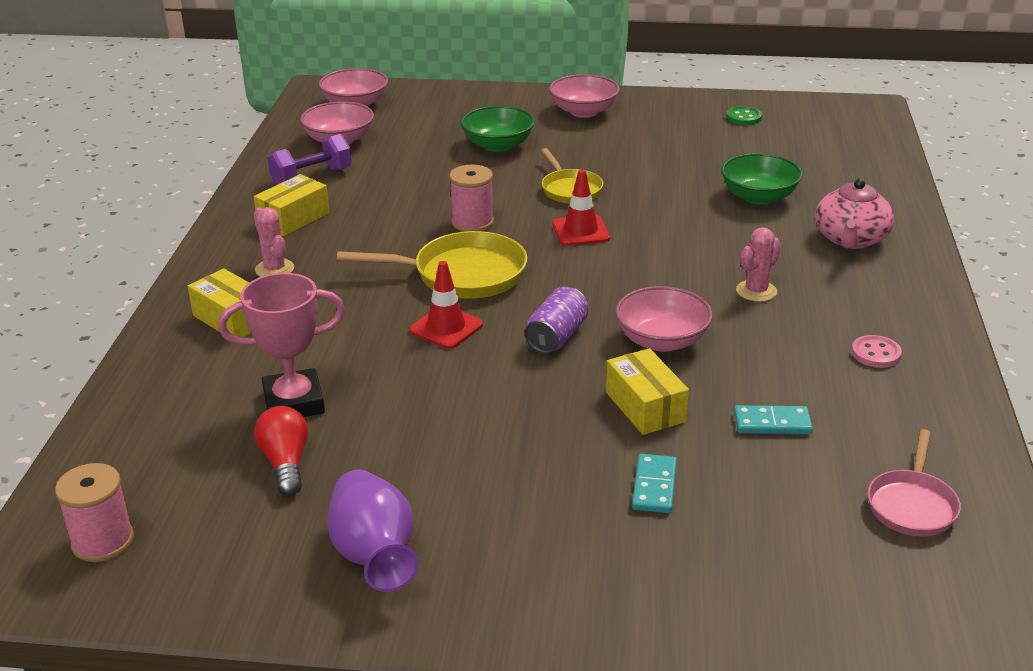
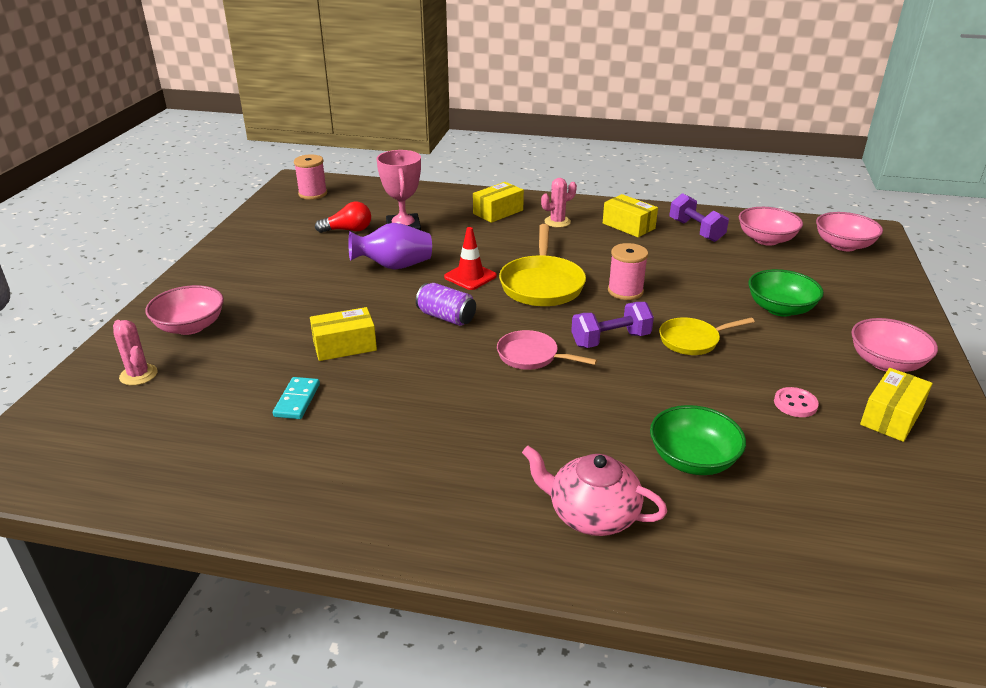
camera: 95 degrees right, 0 degrees up
(374, 555) = (259, 253): purple vase -> purple vase (394, 266)
(580, 231) = (610, 340): red traffic cone -> purple dumbbell
(654, 486) = (258, 340): turquoise domino -> none
(662, 340) = (427, 362): pink bowl -> pink bowl (190, 326)
(663, 118) = (891, 417): none -> yellow box
(743, 117) = (926, 485): green button -> none
(756, 291) = (492, 424): pink cactus -> pink cactus (138, 375)
(876, 353) = (367, 480): pink button -> pink button (795, 404)
(912, 505) = (165, 451): pink pan -> pink pan (531, 356)

